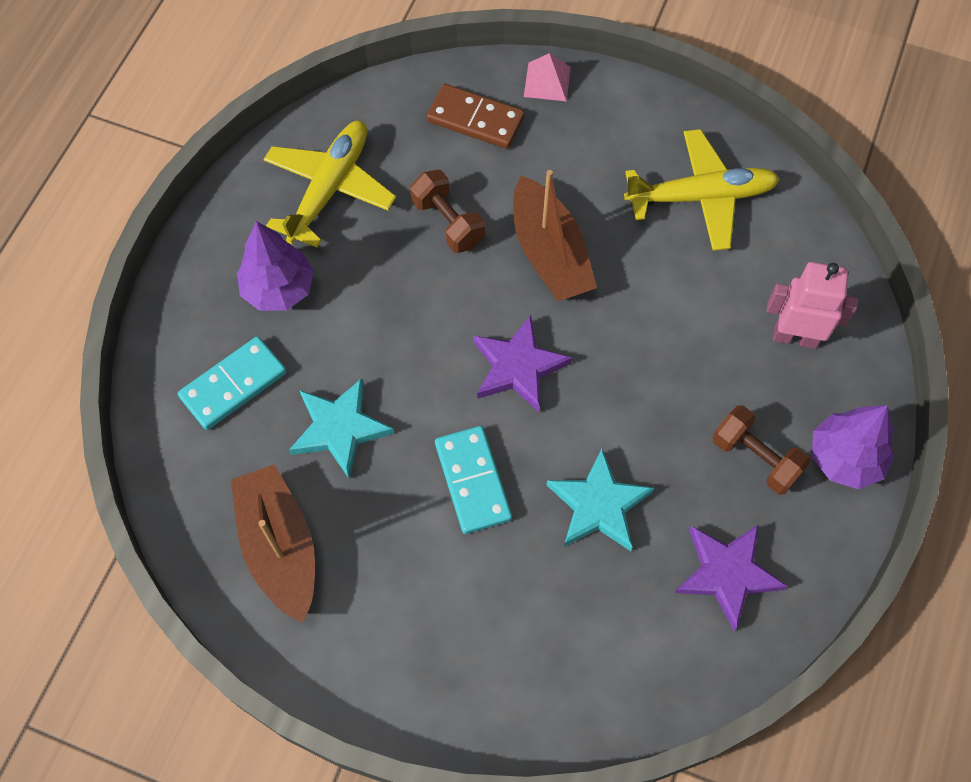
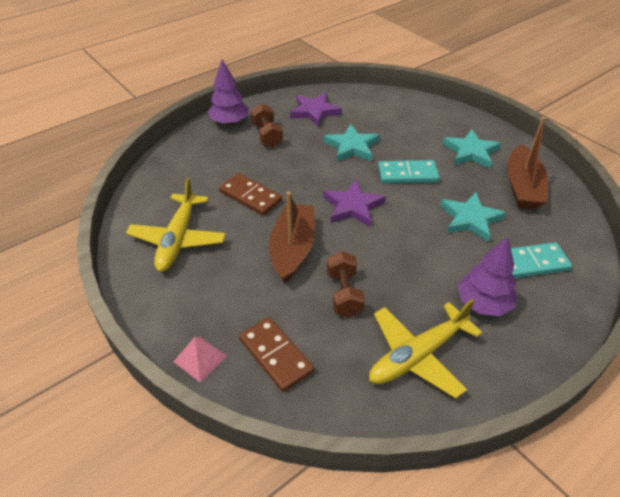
camera: 150 degrees left, 20 degrees down
(392, 601) = (470, 152): none -> turquoise star
(472, 481) = (407, 174): turquoise domino -> turquoise domino turned 75 degrees clockwise
(671, 312) = (250, 196): none -> brown domino
(700, 197) = (178, 239): yellow plane -> yellow plane turned 105 degrees counterclockwise
(795, 337) = (202, 164): pink robot -> none

